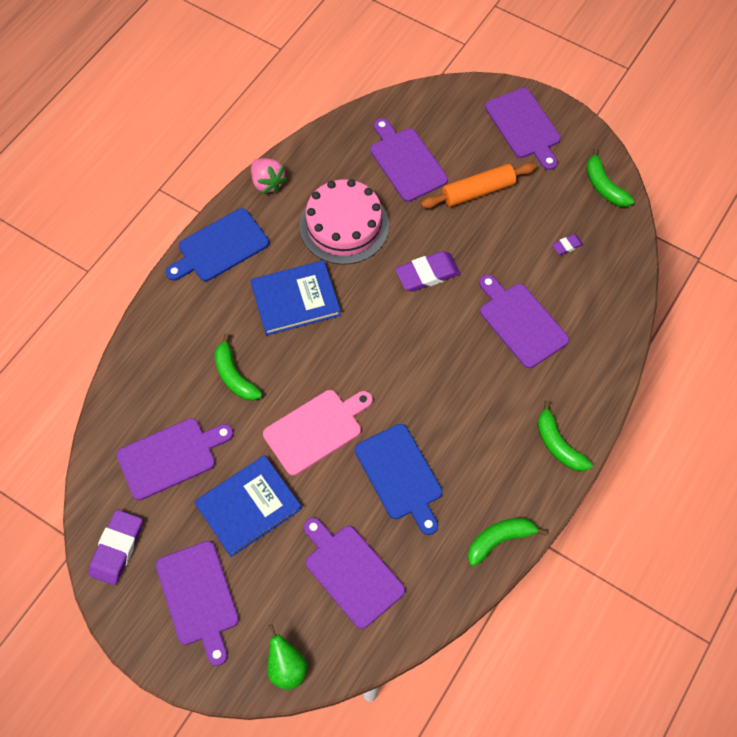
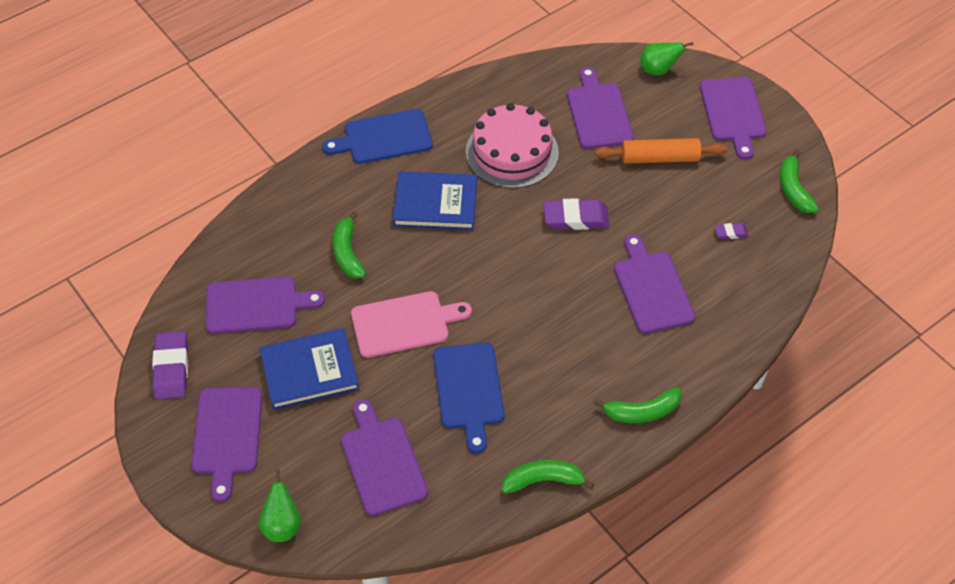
camera: 20 degrees right, 10 degrees down
(117, 548) = (171, 368): purple eraser -> purple eraser turned 45 degrees counterclockwise
(267, 183) = (454, 95): pink strawberry -> none
(443, 103) = (658, 70): none -> green pear
(558, 444) = (642, 412): green banana -> green banana turned 90 degrees counterclockwise

